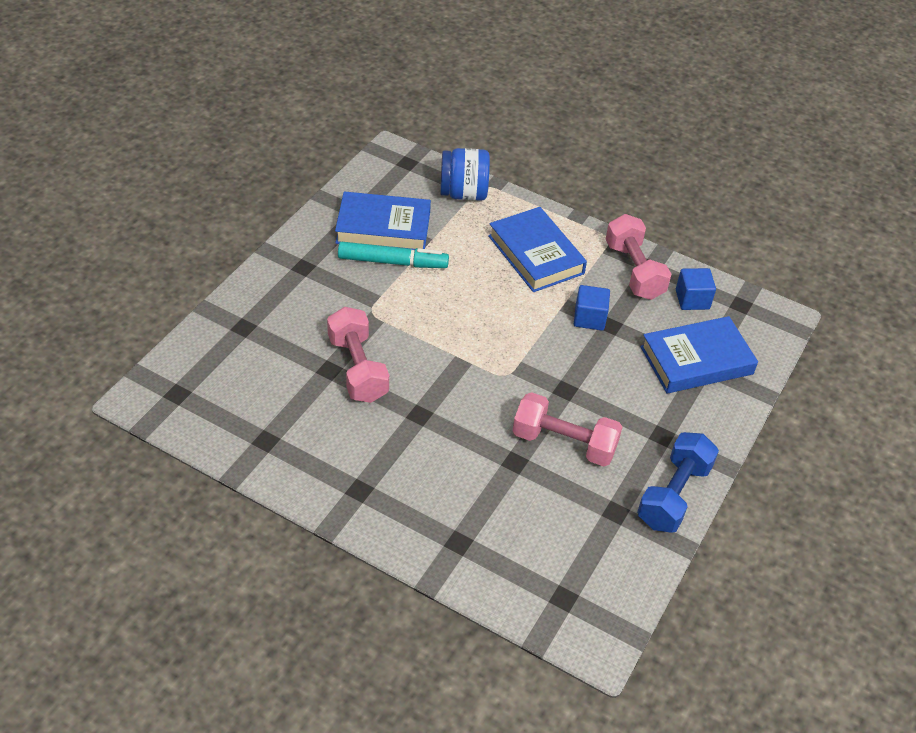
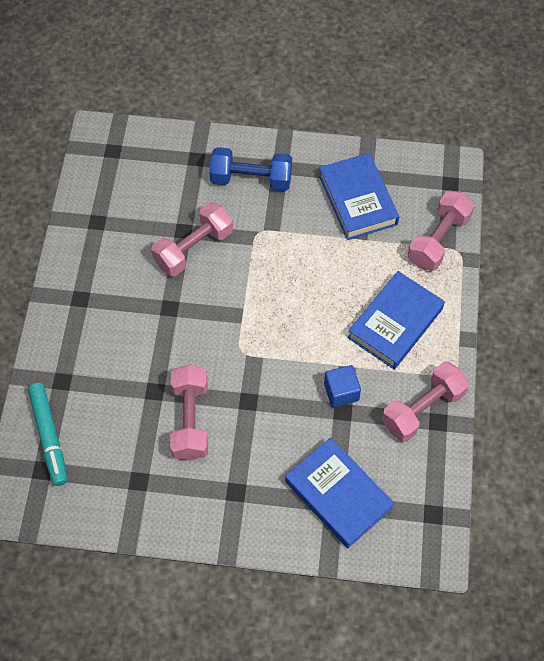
camera: 70 degrees right, 15 degrees up
(392, 262) = (321, 223): turquoise marker -> turquoise marker (49, 436)
(463, 193) = (438, 240): blue jar -> pink dumbbell
(673, 495) = (175, 520): blue dumbbell -> blue dumbbell (251, 179)
(692, 299) = (414, 469): blue cube -> none

